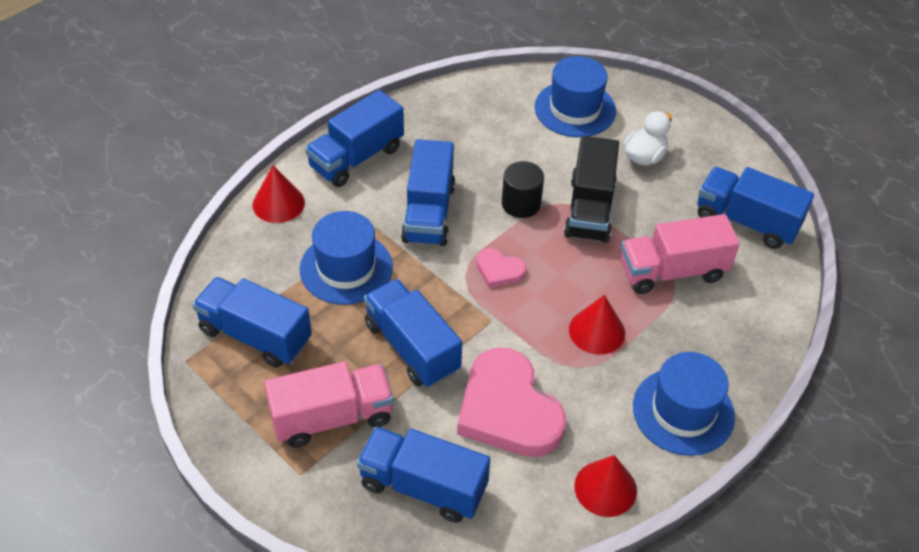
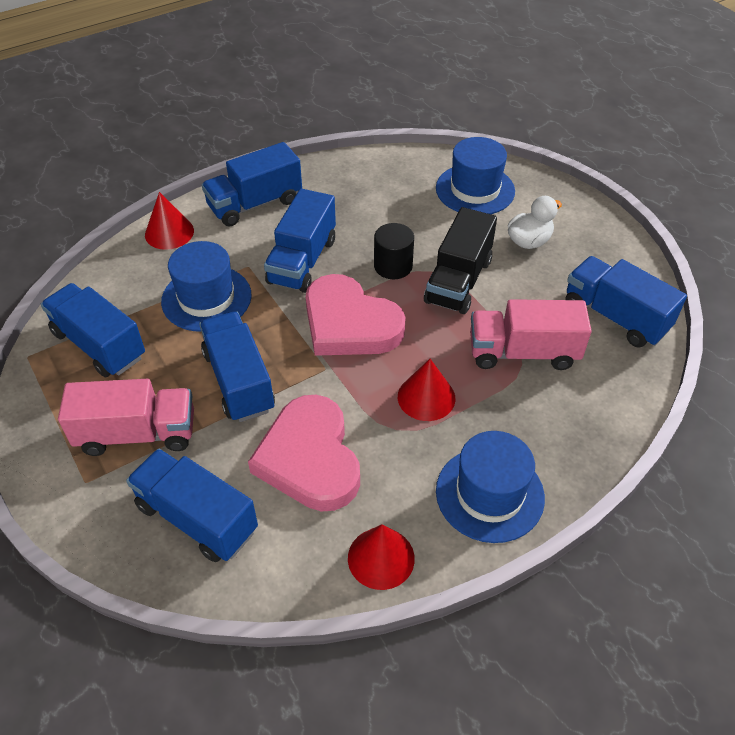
camera: 15 degrees right, 0 degrees up
(499, 270) = (349, 323): pink heart -> pink heart, size x2.16

